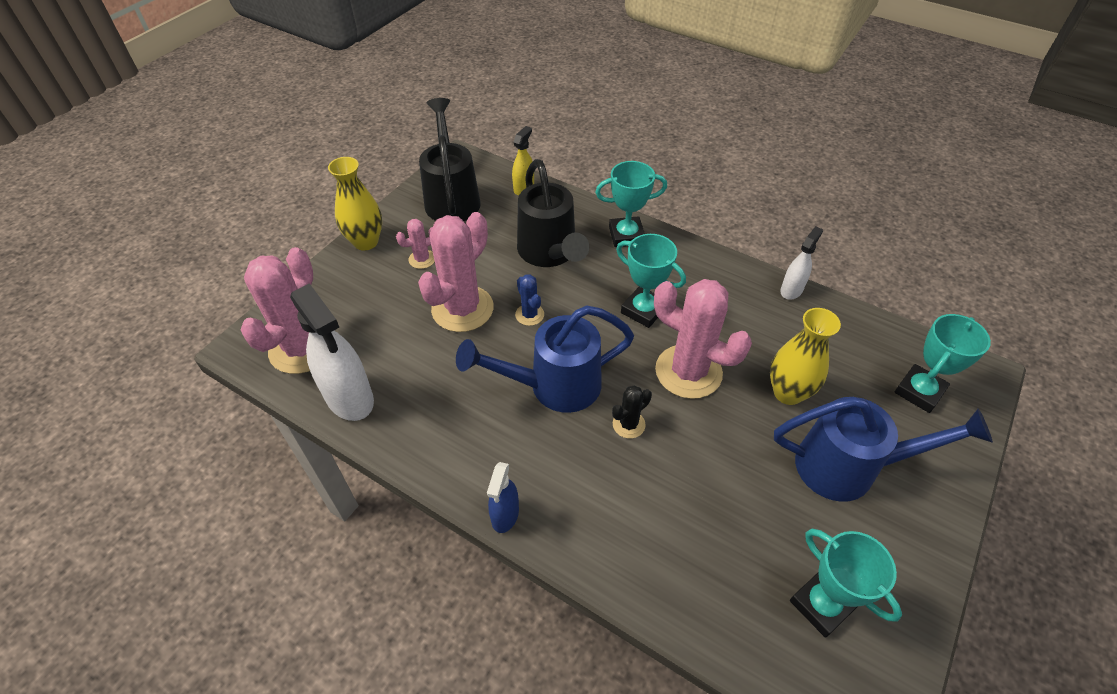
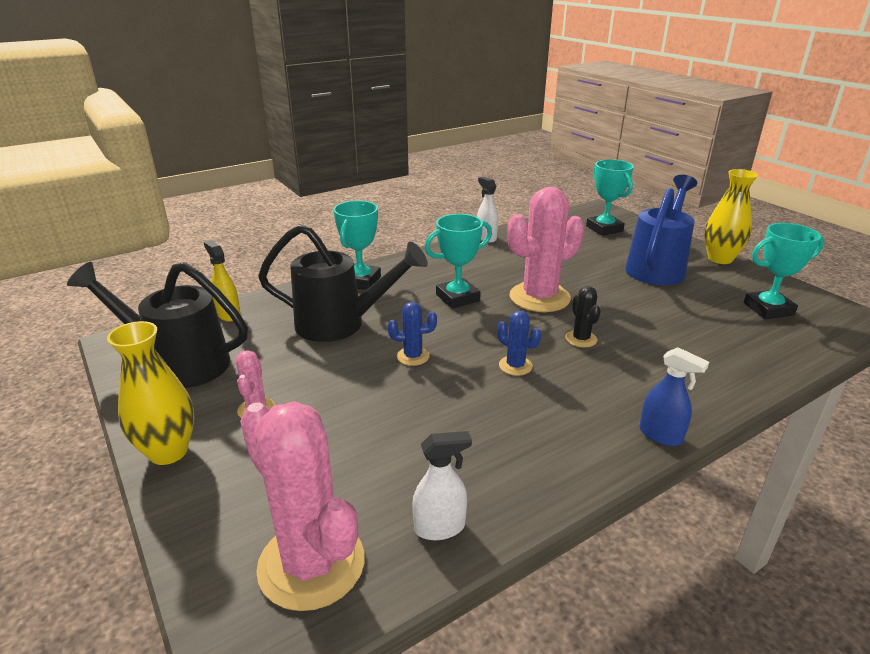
camera: 65 degrees left, 20 degrees down
(349, 398) = (440, 527): white spray bottle -> white spray bottle, size x0.54
(462, 309) = (366, 397): pink cactus -> none
(554, 386) = (515, 366): blue watering can -> blue cactus
(788, 393) = (583, 267): yellow vase -> yellow vase (720, 259)

